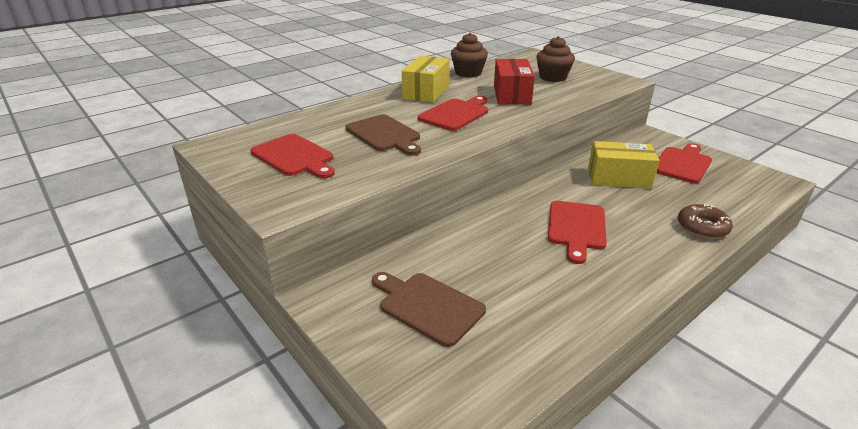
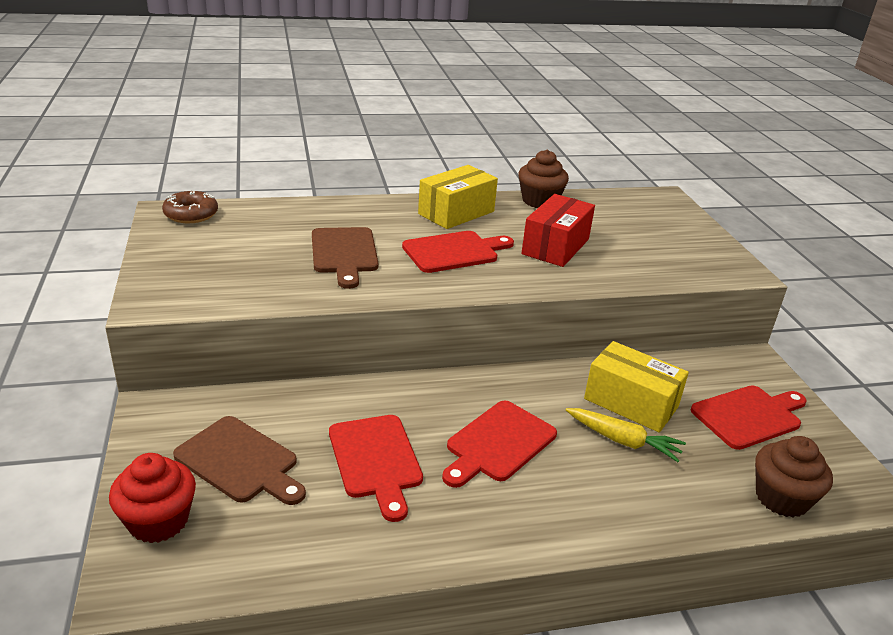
camera: 25 degrees right, 0 degrees up
(294, 157) = (227, 250): red cutting board -> red cutting board (376, 460)
(415, 372) = (158, 521): none -> red cupcake
(428, 306) = (240, 462): brown cutting board -> brown cutting board turned 150 degrees clockwise
(553, 77) = (643, 237): brown cupcake -> brown cupcake (781, 498)
(639, 200) = (622, 440): none -> yellow carrot
(702, 227) = (664, 508): brown donut -> brown donut (191, 214)

